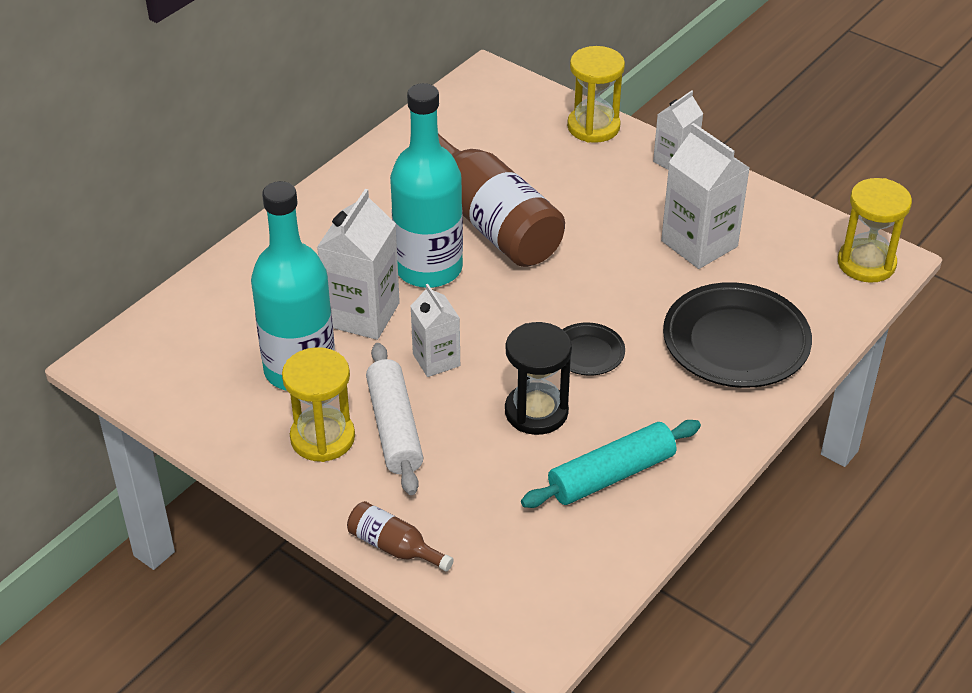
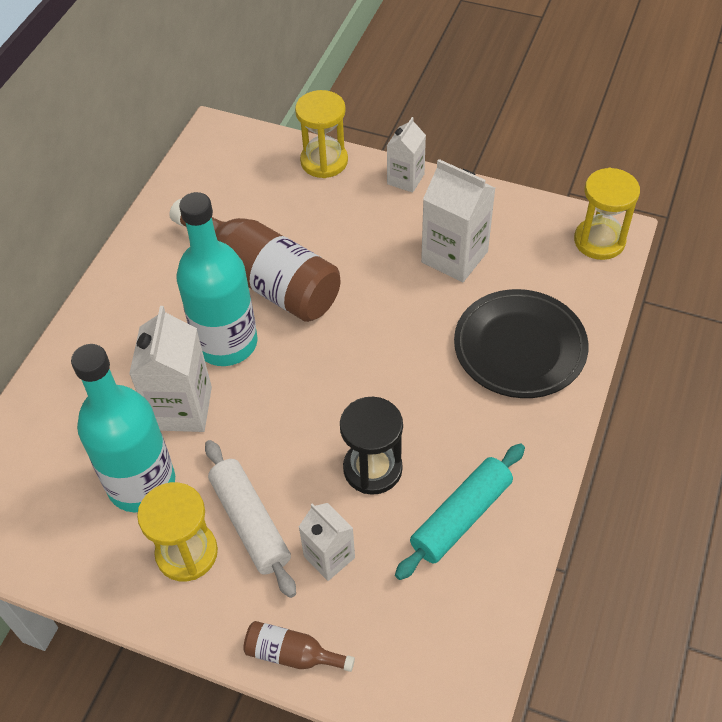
camera: 15 degrees left, 10 degrees up
(436, 360) = (265, 438): white carton -> white carton (329, 557)
(588, 352) = (397, 393): black plate -> none

